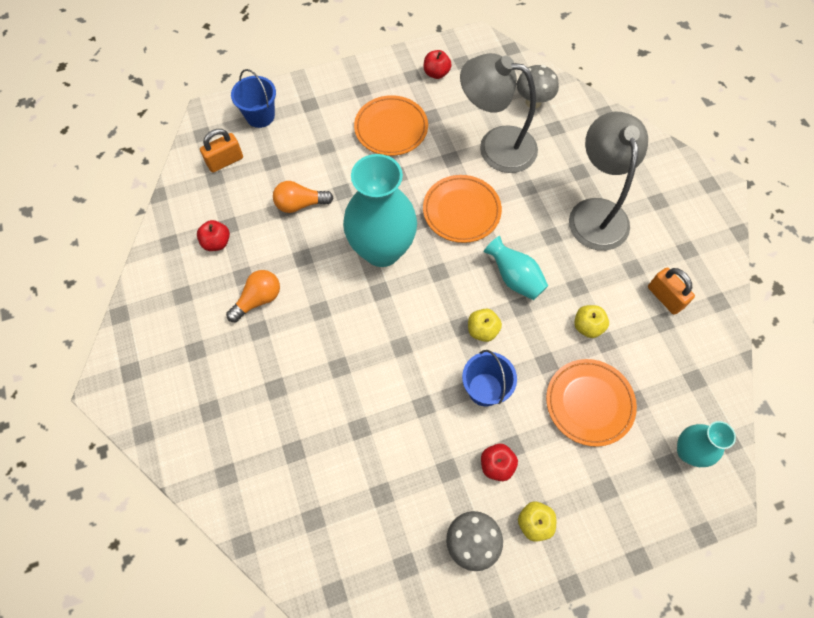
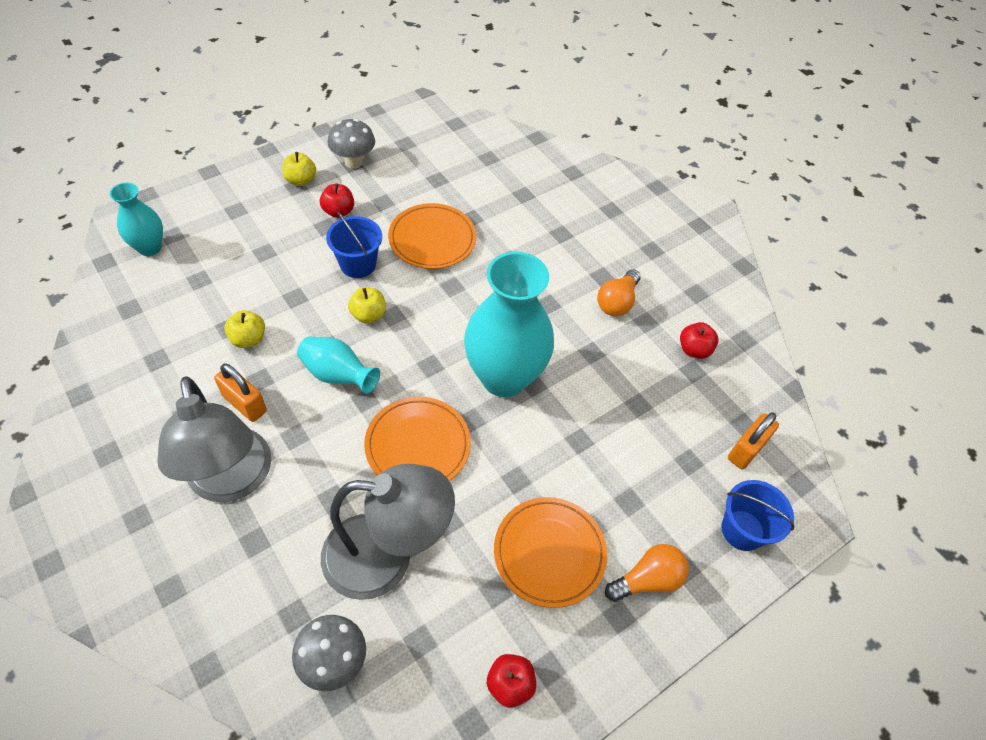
camera: 160 degrees right, 10 degrees down
(300, 204) = (624, 412): orange light bulb -> orange light bulb (647, 580)
(589, 403) = (249, 270): orange plate -> orange plate (432, 239)
(665, 297) = (149, 387): orange padlock -> orange padlock (245, 404)

